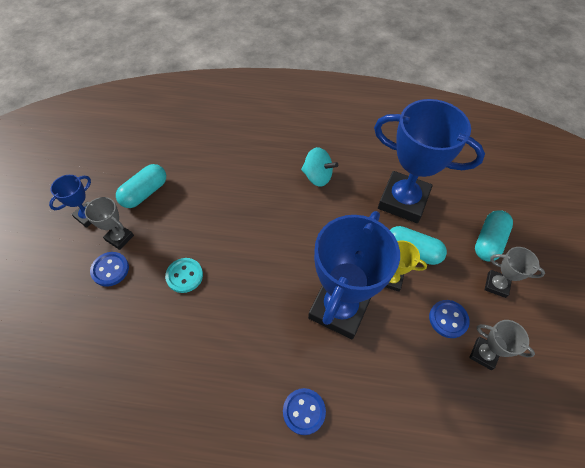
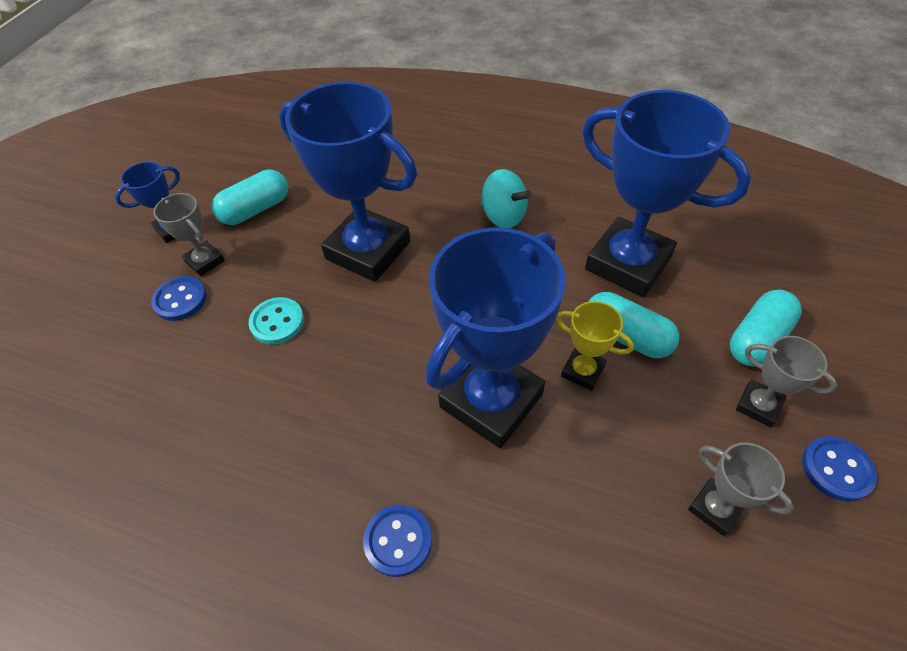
camera: 15 degrees right, 5 degrees down
(233, 214) = (368, 250): none -> blue trophy
(448, 319) = (664, 444): blue button -> blue button (836, 469)

